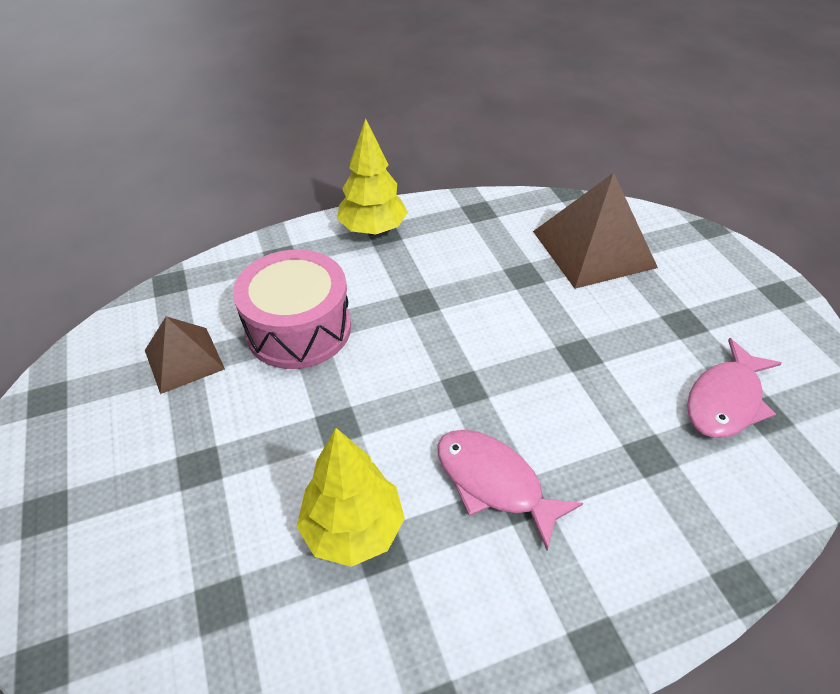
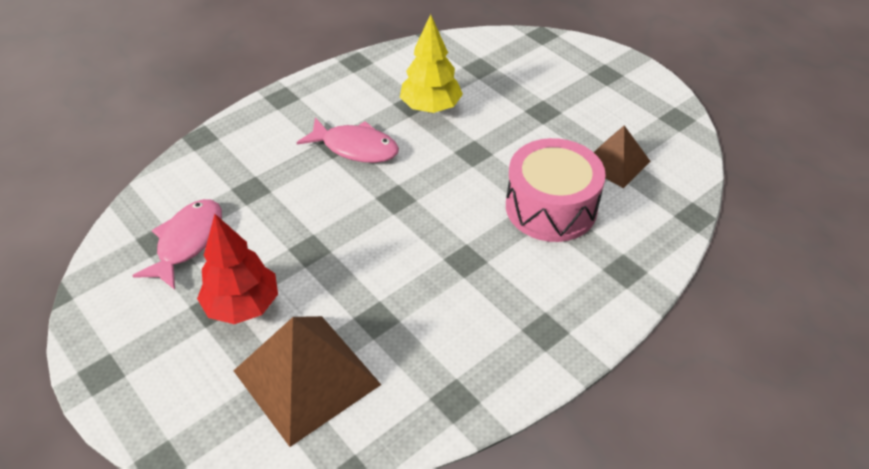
camera: 160 degrees right, 0 degrees up
(373, 229) = (559, 331): yellow tree -> none
(652, 316) = (242, 306): none -> red tree

